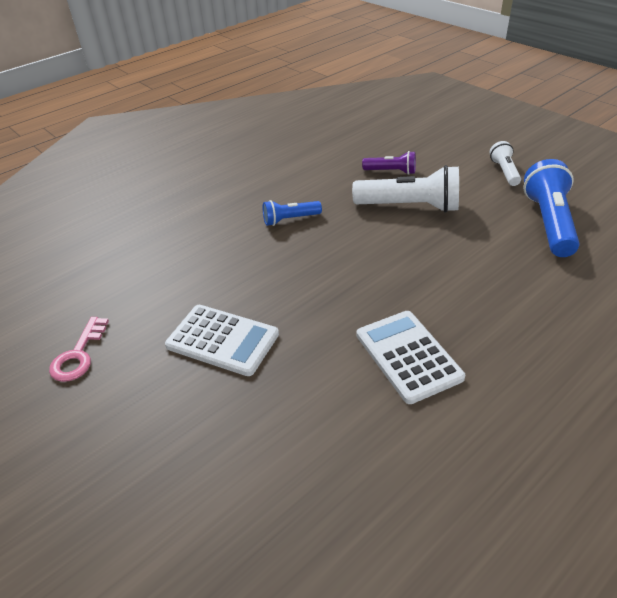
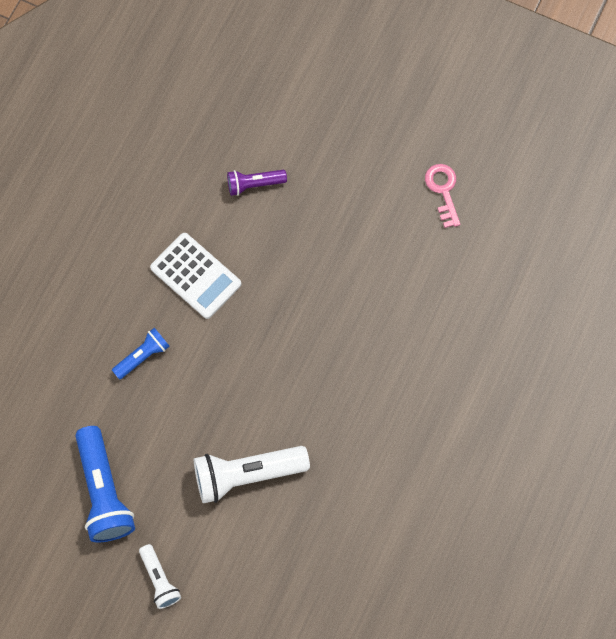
camera: 155 degrees right, 30 degrees up
(222, 340) = (342, 242): white calculator -> none
(290, 219) = (360, 411): blue flashlight -> blue flashlight (143, 356)
(391, 171) = (286, 538): purple flashlight -> purple flashlight (254, 184)

